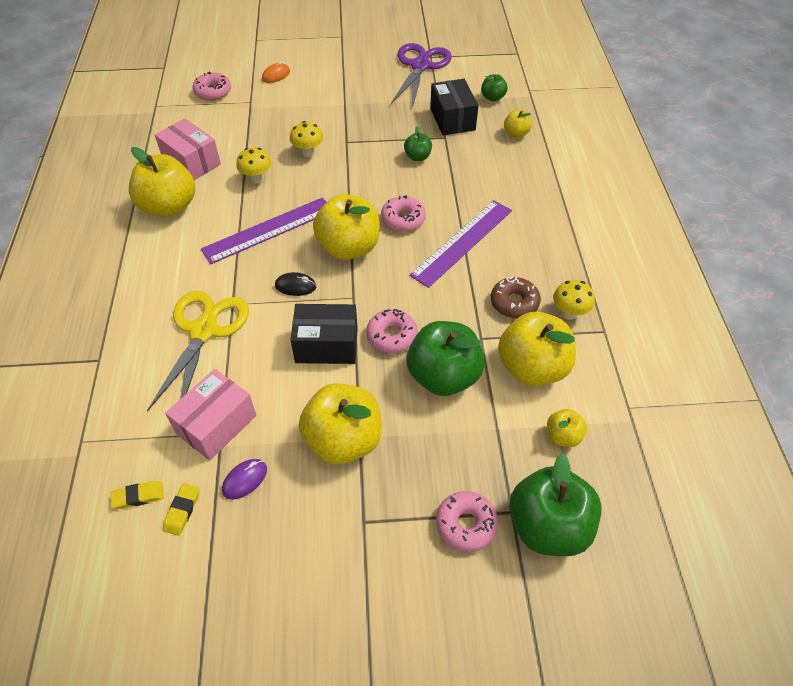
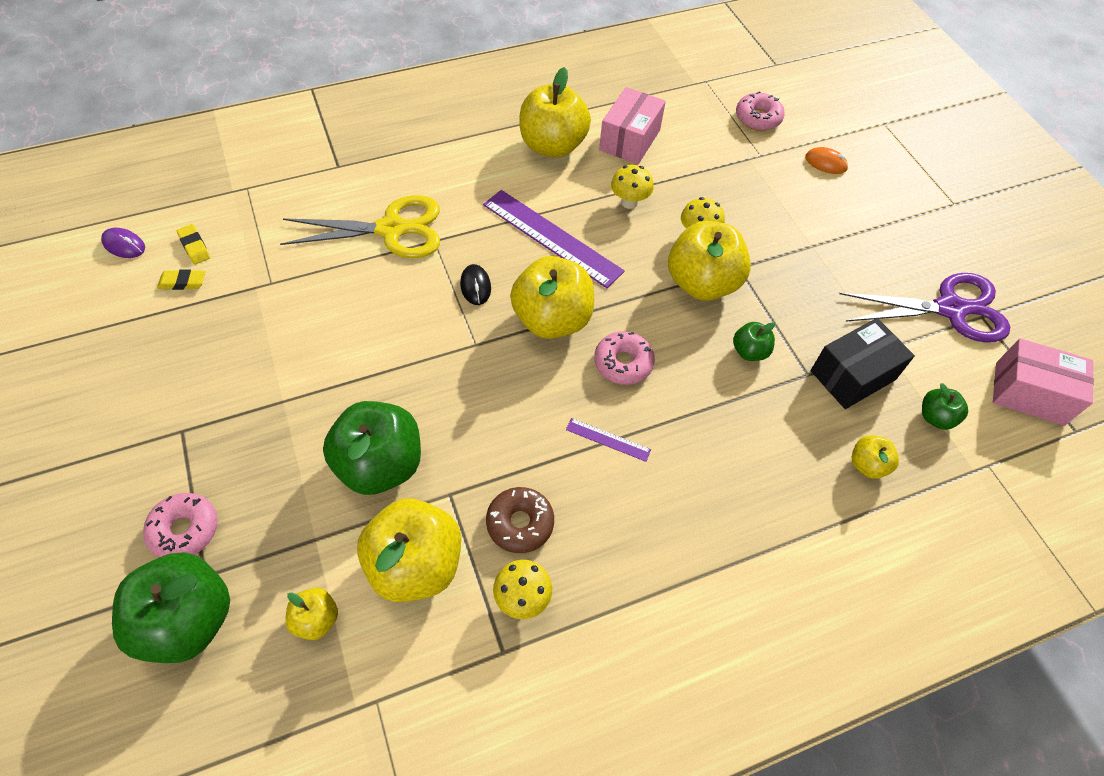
camera: 70 degrees right, 5 degrees up
(216, 424) = (279, 276): pink box -> pink box (1029, 393)
(245, 480) = (220, 318): purple mouse -> purple mouse (124, 245)
(326, 345) = (399, 338): black box -> none
(343, 440) = (276, 387): yellow apple -> yellow apple (702, 283)
(391, 336) = (427, 397): pink donut -> none
(462, 242) = (608, 440): purple ruler -> purple ruler, size x0.45

